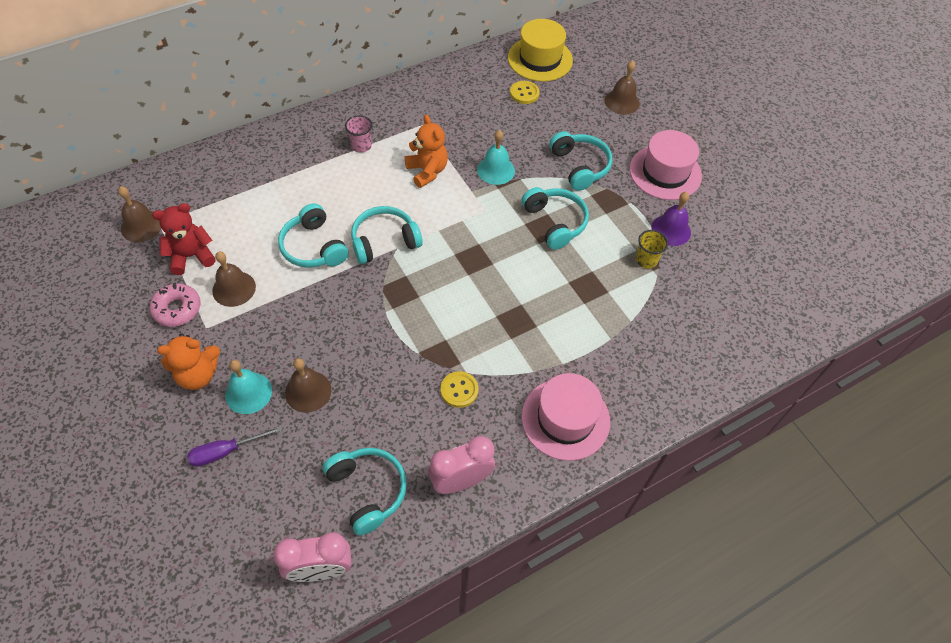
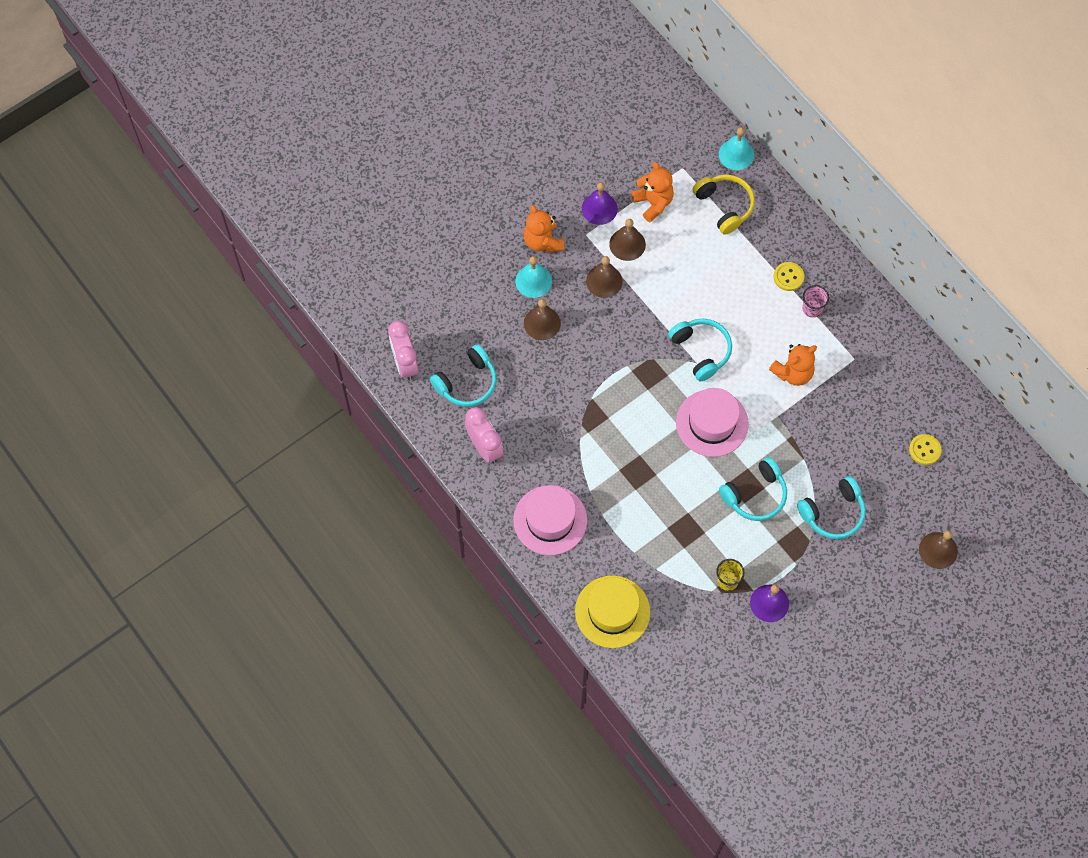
camera: 85 degrees right, 10 degrees up
(141, 226) = (677, 155): brown bell -> brown bell (604, 281)
(177, 309) = (599, 208): pink donut -> purple bell
(191, 256) = (653, 203): red teddy bear -> orange teddy bear
(221, 195) = (724, 206): none -> yellow headphones
(225, 451) = (483, 278): purple screwdriver -> none
(314, 247) = (683, 295): turquoise headphones -> none
(459, 390) = (562, 435): yellow button -> yellow button (788, 277)
(496, 170) = (809, 434): turquoise bell -> turquoise bell (736, 154)
(540, 59) = (983, 461): yellow hat -> yellow hat (612, 611)
(665, 172) = (844, 597): pink hat -> pink hat (712, 423)

